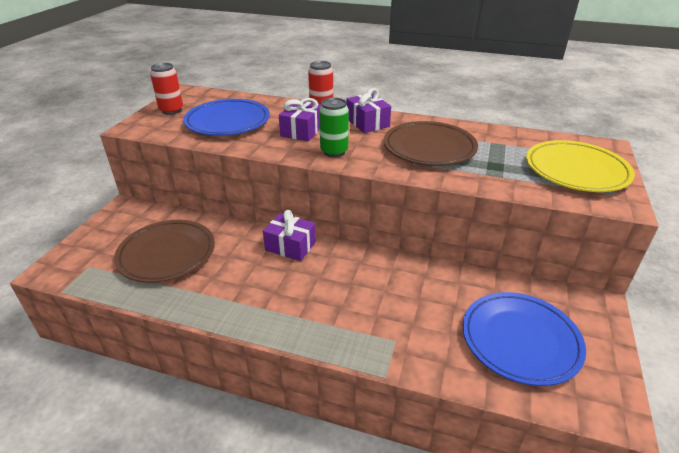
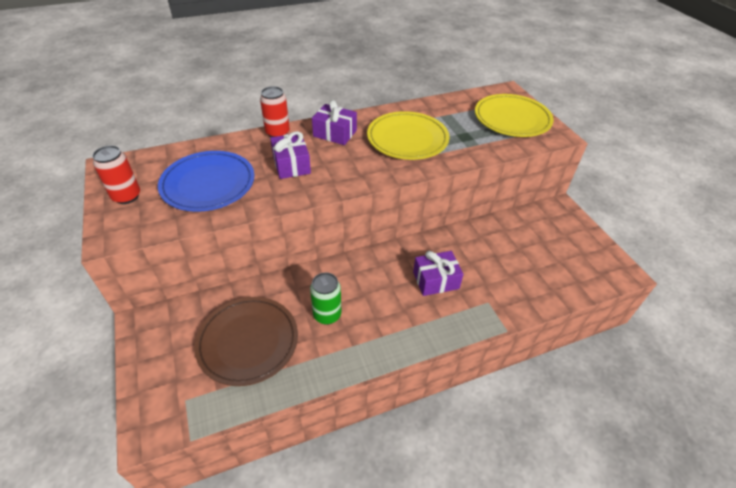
camera: 40 degrees left, 10 degrees up
(290, 246) = (343, 273): purple gift -> purple gift (435, 280)
(334, 151) = (343, 174): green can -> green can (327, 315)
(429, 148) = (407, 139): brown plate -> yellow plate
(520, 340) = (548, 257): blue plate -> none

